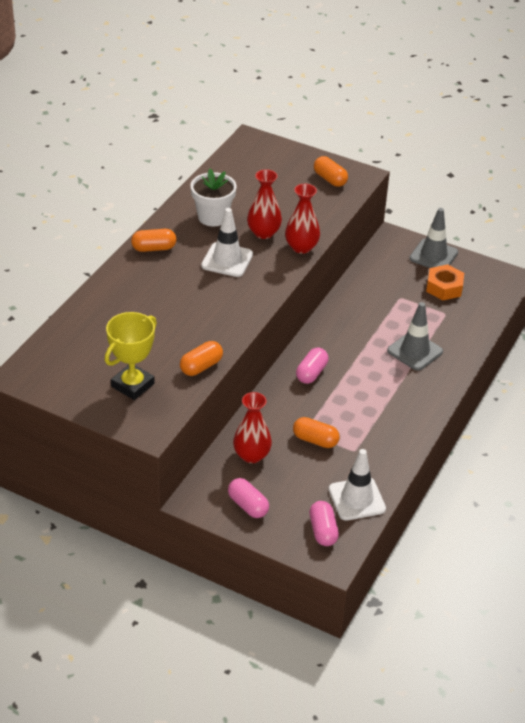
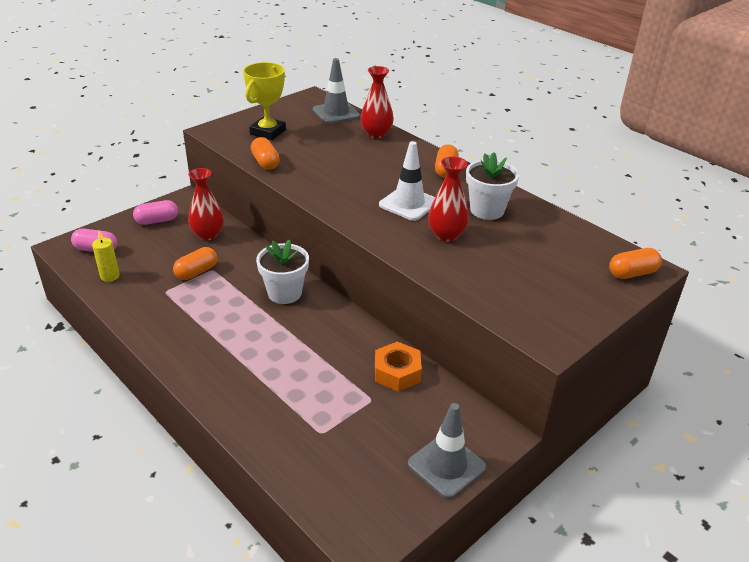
camera: 110 degrees right, 5 degrees down
(132, 385) = (268, 132): yellow trophy -> yellow trophy turned 60 degrees clockwise
(301, 247) = (409, 253): red vase -> red vase (376, 134)
(311, 373) = (284, 293): pink capsule -> white flower pot
(330, 179) = (545, 310): orange capsule -> orange capsule (632, 273)
(357, 499) = (110, 276): white traffic cone -> yellow candle
(415, 351) = (270, 379): grey traffic cone -> grey traffic cone (336, 113)
(444, 287) = (373, 451): orange nut -> orange nut (397, 372)

